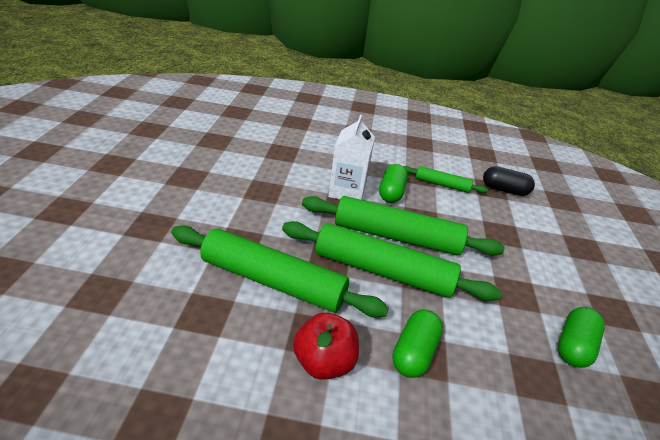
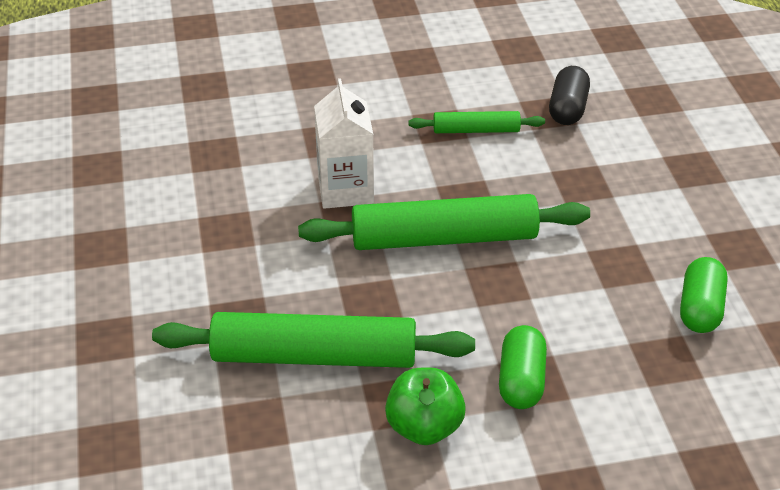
camera: 15 degrees left, 5 degrees up
(324, 362) = (424, 427): red apple -> green apple
(383, 271) = (446, 294): green rolling pin -> none
(391, 192) = (409, 170): green capsule -> none
(504, 190) = (568, 109): black capsule -> black capsule turned 75 degrees counterclockwise

